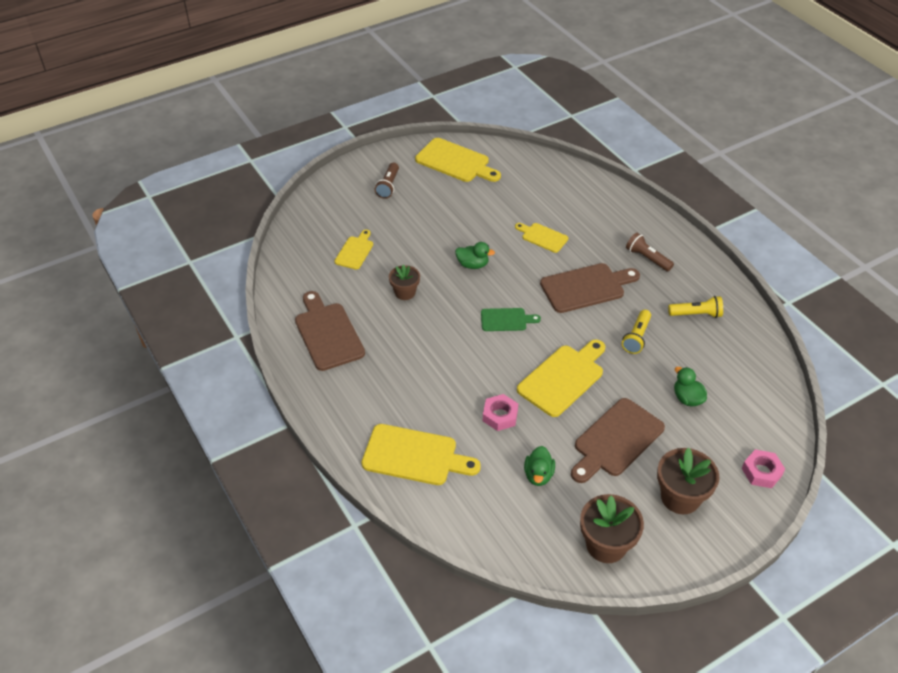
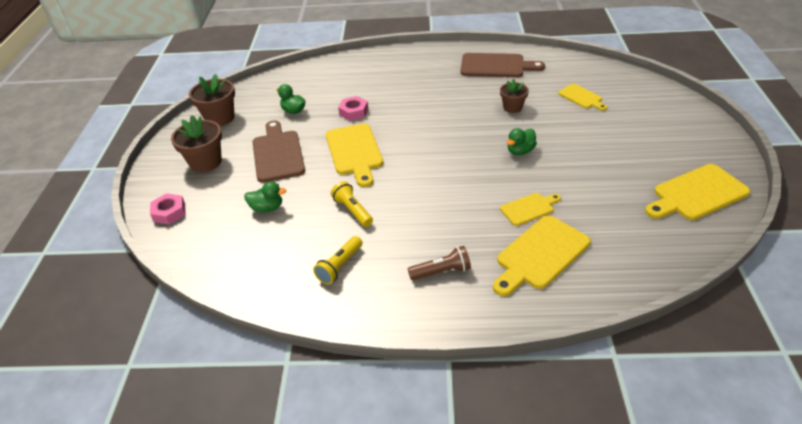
camera: 125 degrees right, 5 degrees down
(388, 186) = (670, 138): brown flashlight -> none
(414, 456) = (360, 72): yellow cutting board -> yellow cutting board (540, 254)
(506, 320) = (439, 146): green cutting board -> none
(586, 287) = (437, 207): brown cutting board -> none

